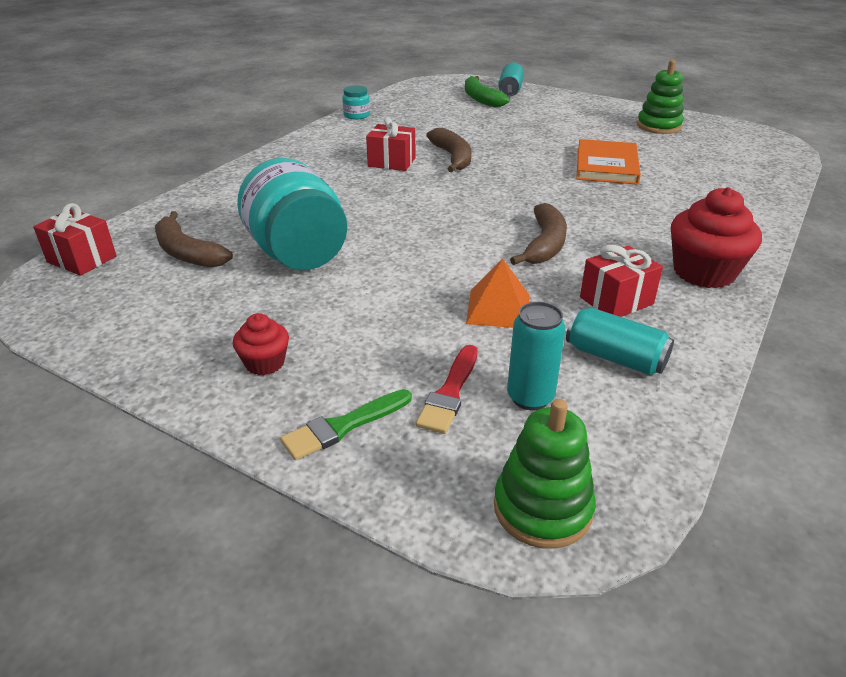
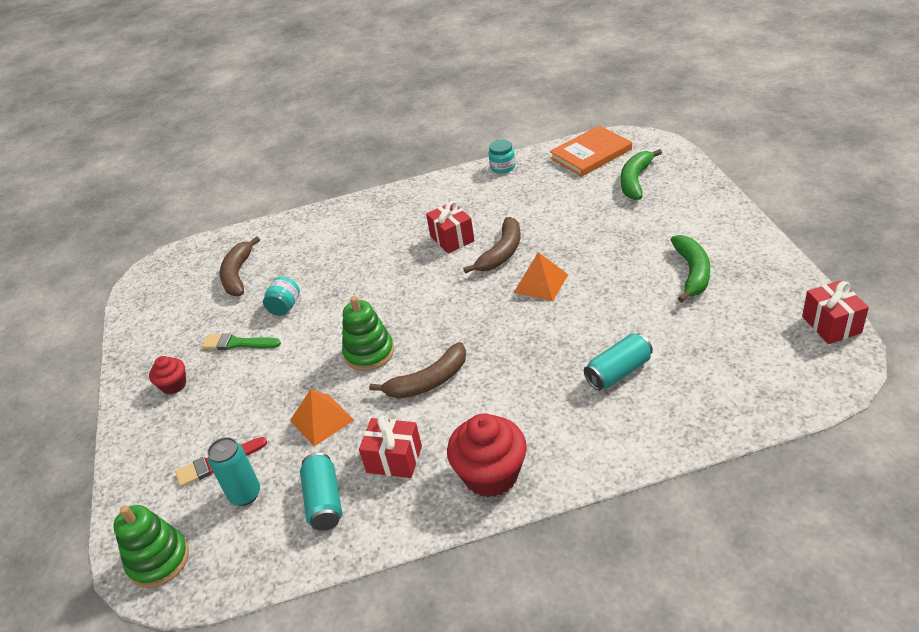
camera: 50 degrees right, 5 degrees up
(82, 259) = (191, 254): red gift -> red gift (831, 325)
(297, 254) = (285, 307): turquoise jar -> turquoise jar, size x0.44
(344, 426) = (153, 450): green brush -> green brush (238, 343)
(510, 90) = (682, 177): turquoise can -> turquoise can (618, 372)
(519, 163) = (541, 283): none -> orange pyramid
(606, 165) = (608, 320): orange book -> orange book (591, 154)
(610, 128) = (692, 272): none -> green banana
(658, 126) = (748, 290): green stacking toy -> green stacking toy (369, 353)

